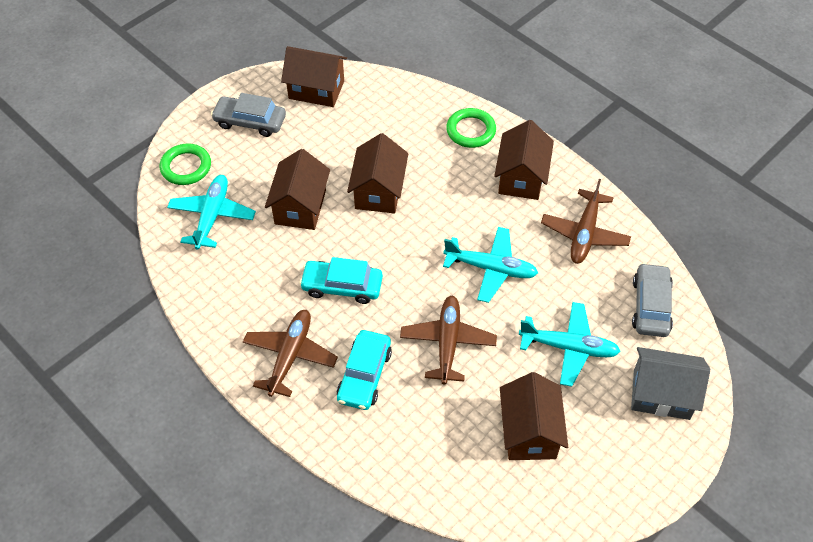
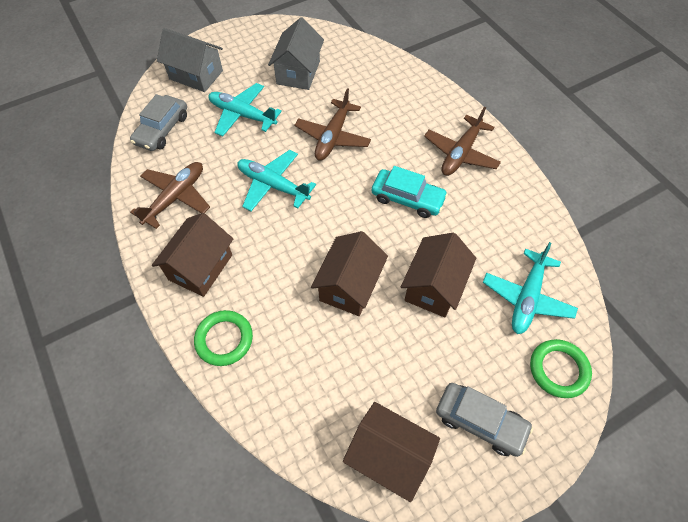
camera: 165 degrees left, 5 degrees up
(364, 375) = (404, 128): turquoise car -> none
(529, 432) = (298, 72): brown house -> grey house

